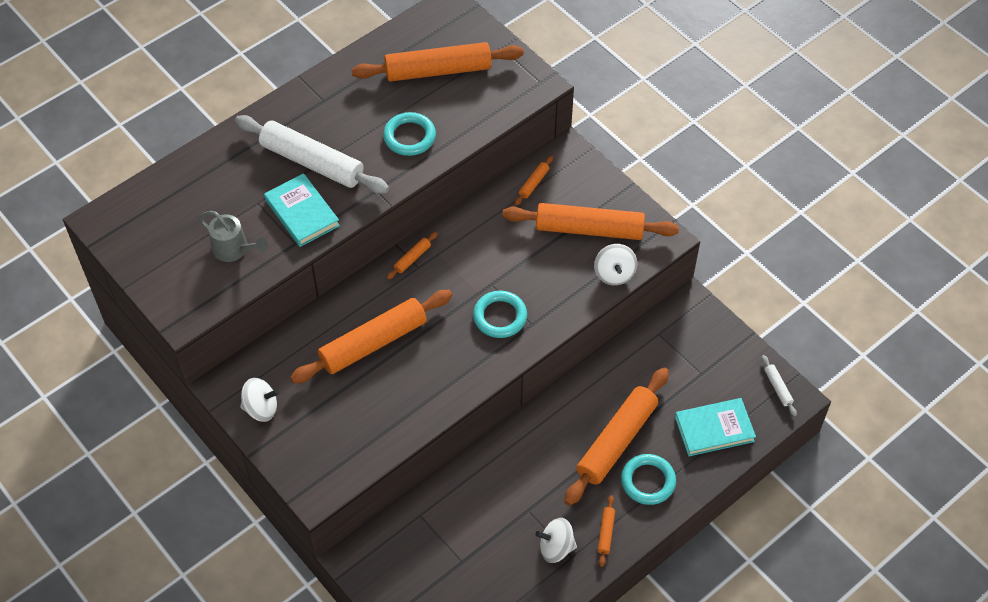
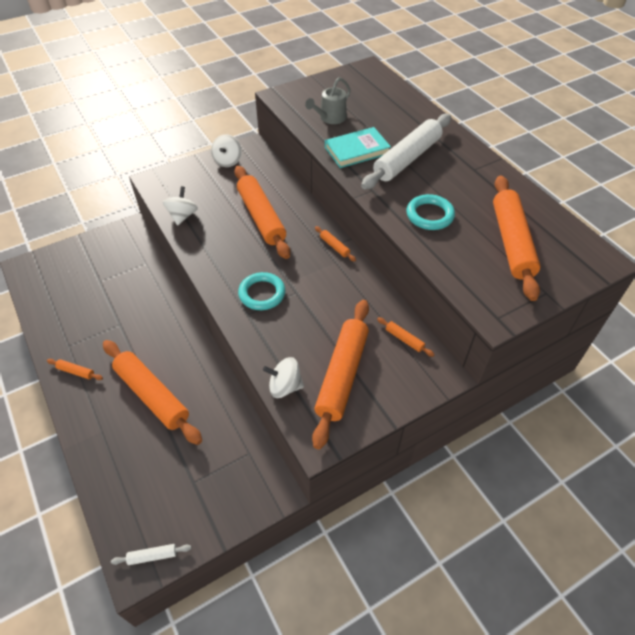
camera: 100 degrees right, 5 degrees down
(556, 547) = (81, 337): white spinning top -> white spinning top (182, 216)
(648, 481) = (105, 411): turquoise ring -> none
(714, 429) = (132, 479): turquoise book -> none

